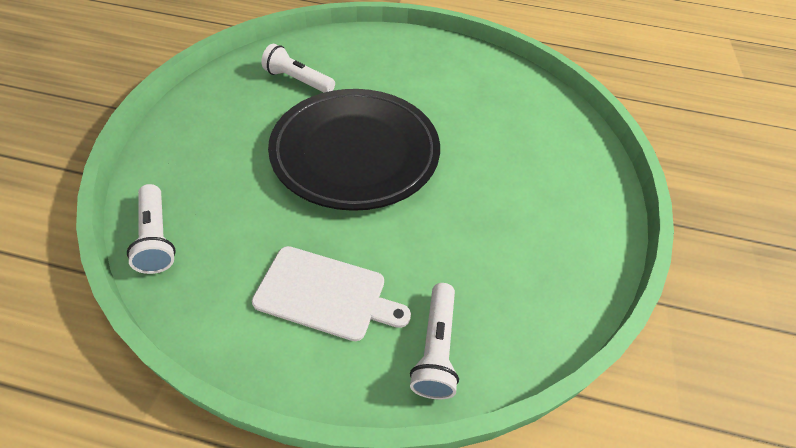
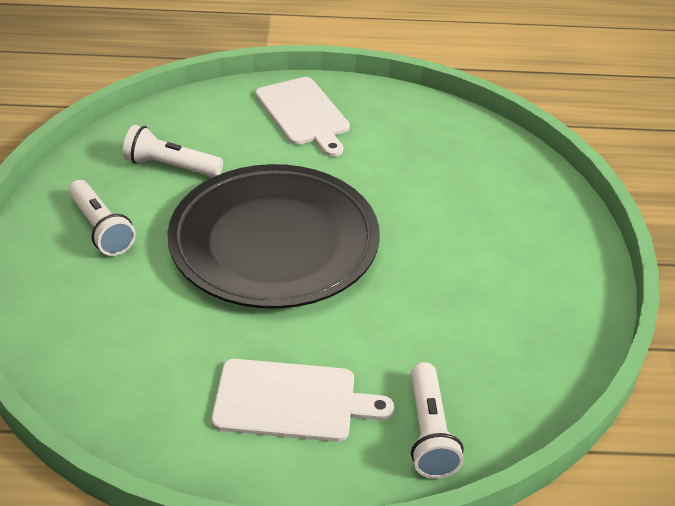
camera: 10 degrees left, 10 degrees down
(157, 237) = (70, 376): white flashlight -> white flashlight (101, 228)
(409, 57) = (303, 114): none -> white cutting board

